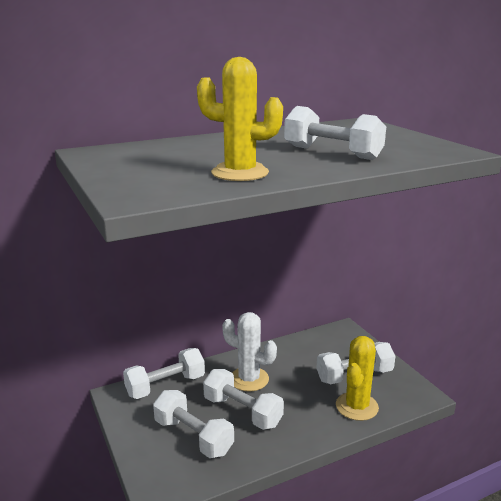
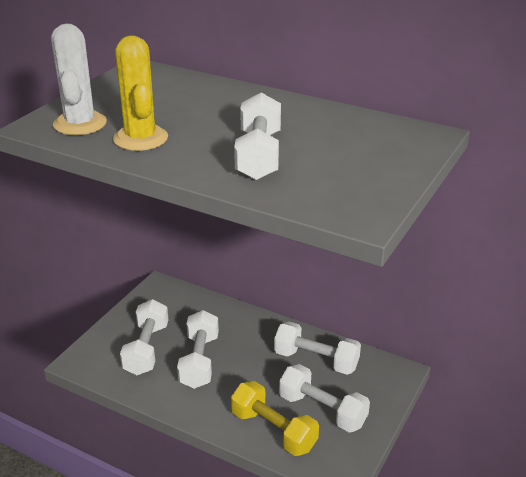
camera: 55 degrees right, 10 degrees up
(165, 386) = (192, 303): white dumbbell -> white dumbbell (316, 360)
(249, 379) = (247, 344): white cactus -> white cactus (80, 124)
(357, 406) = (273, 430): yellow cactus -> yellow dumbbell

